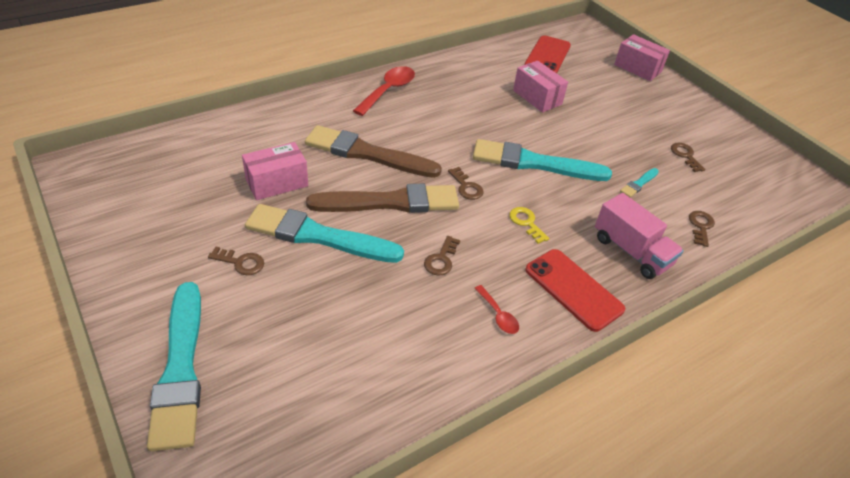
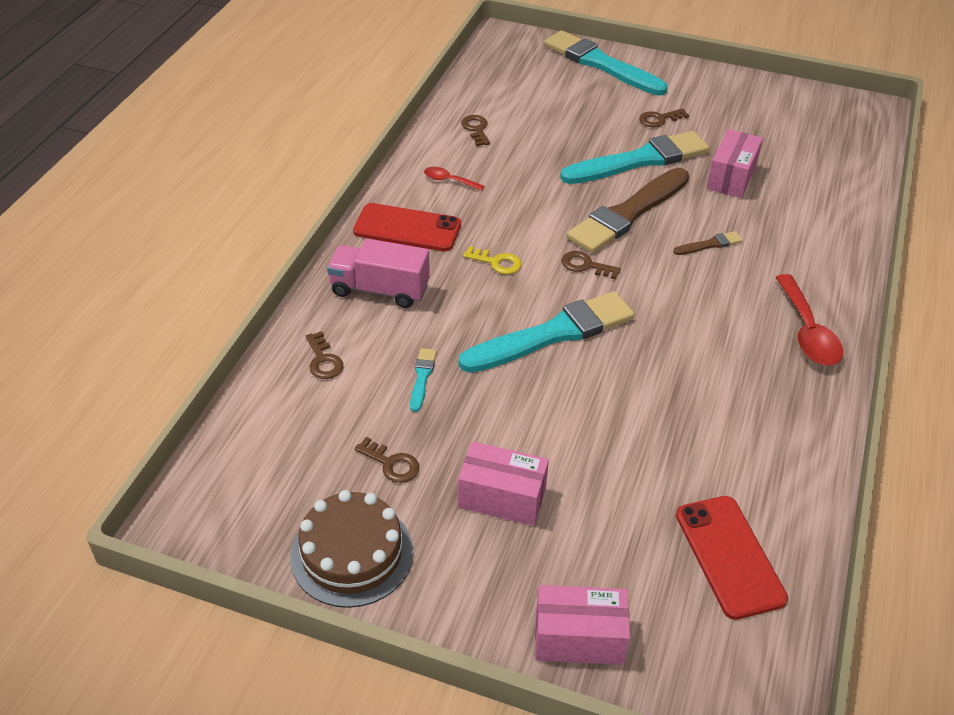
camera: 145 degrees right, 0 degrees up
(368, 154) = (709, 244): brown brush -> brown brush, size x0.42
(441, 259) = (532, 194): brown key -> brown key (476, 129)
(537, 97) = (650, 444): pink box -> pink box (502, 497)
(727, 134) = (352, 553): none -> brown cake

